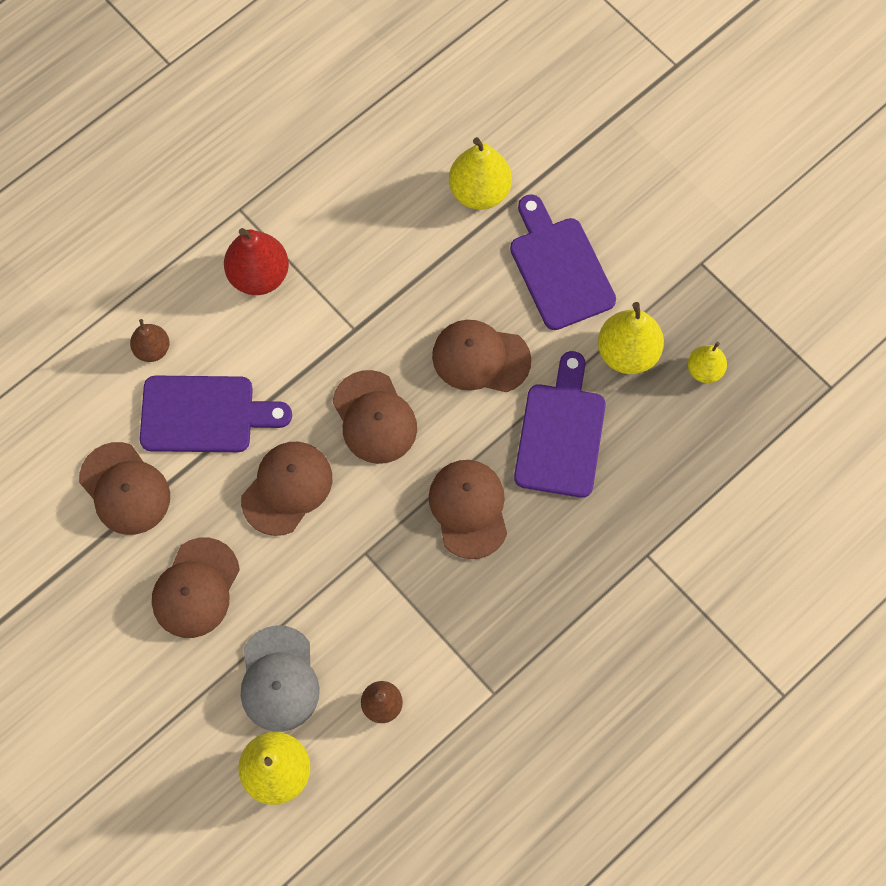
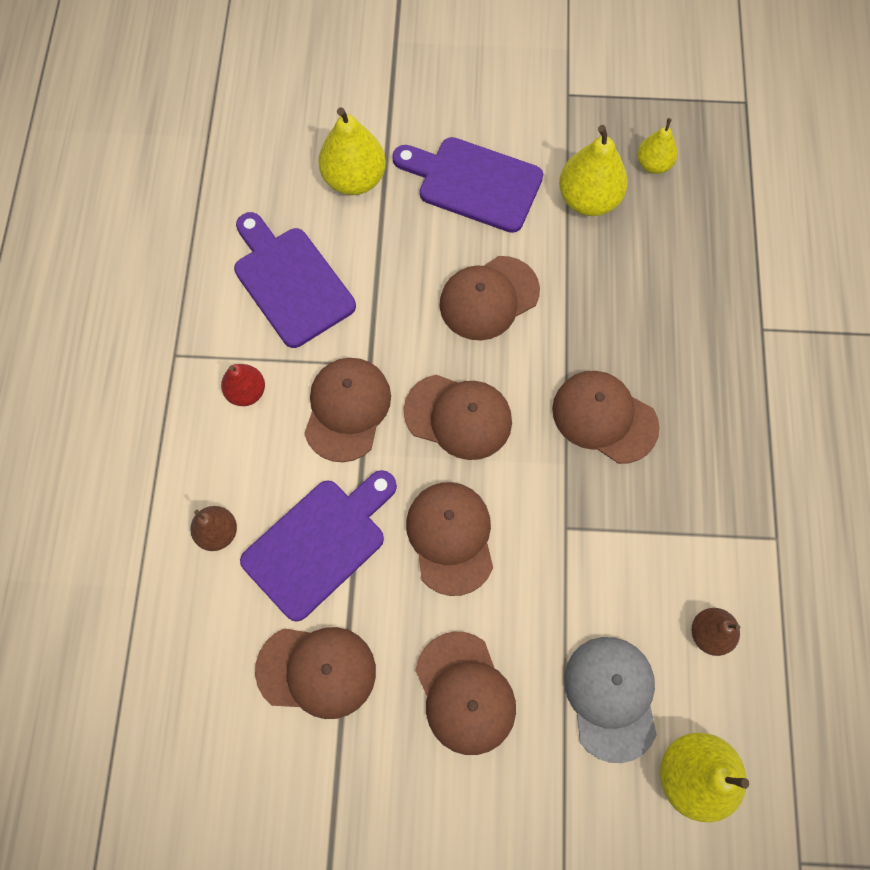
camera: 45 degrees left, 0 degrees up
(259, 275) = (246, 392): red pear -> red pear, size x0.60
(279, 679) = (611, 697): grey cap -> grey cap turned 135 degrees counterclockwise
(309, 346) = (347, 409): none -> brown cap
(560, 433) = (607, 299): purple cutting board -> purple cutting board (290, 282)

